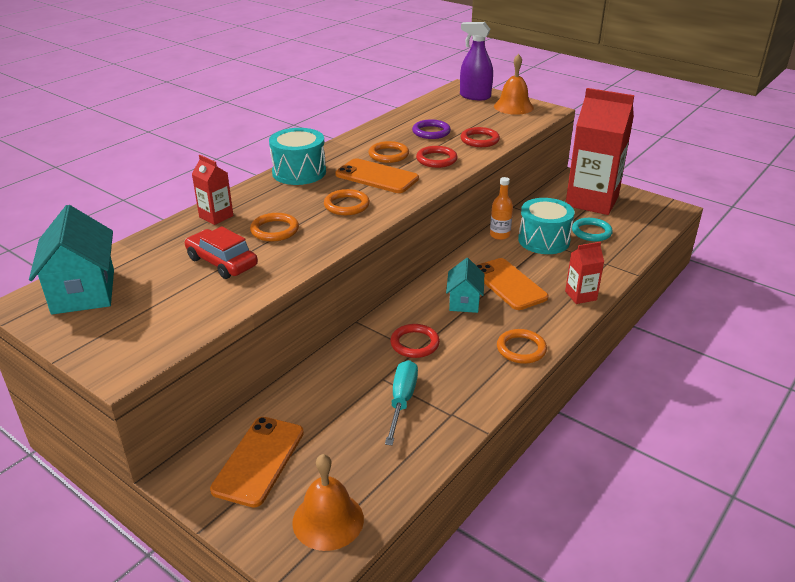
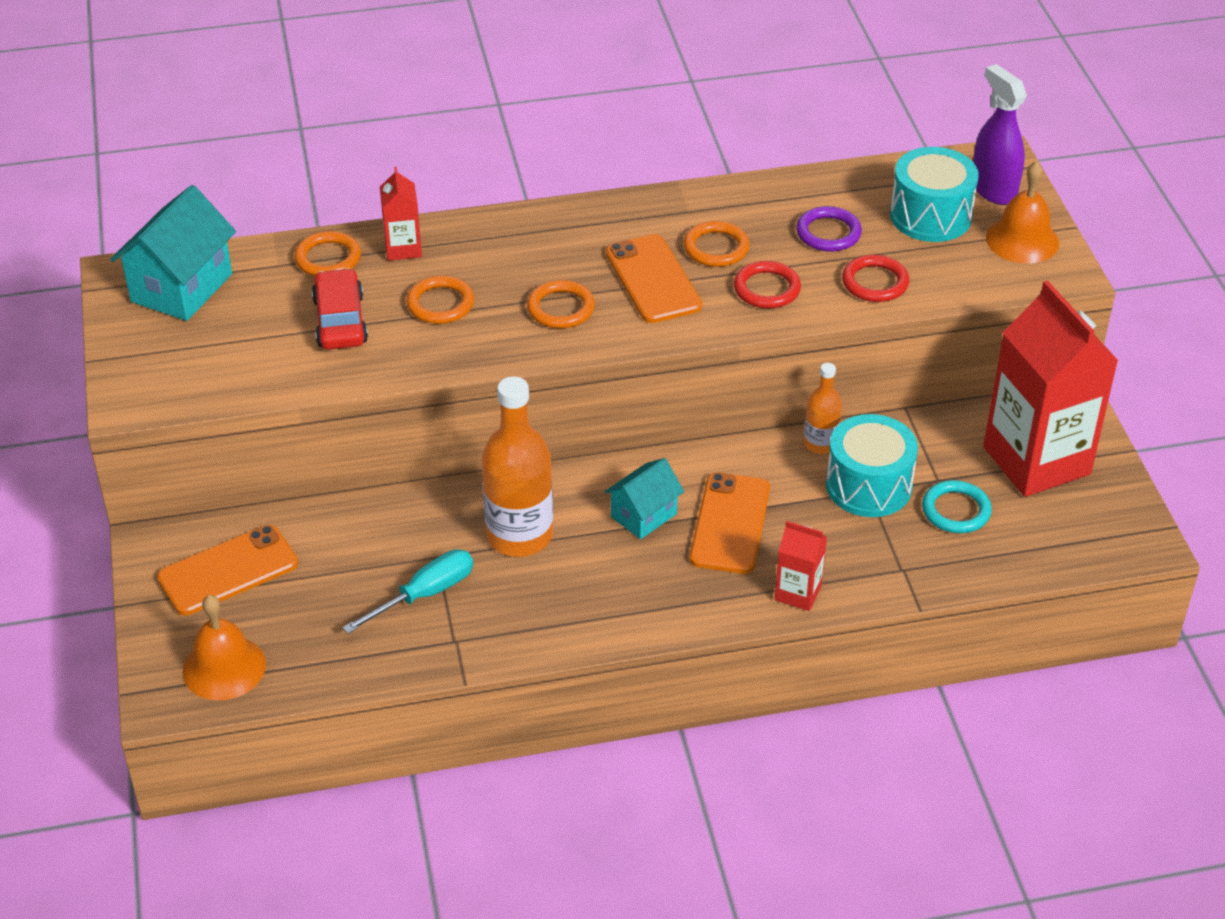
camera: 40 degrees right, 10 degrees up
(299, 172) = (570, 223): turquoise drum -> turquoise drum (930, 216)
(414, 343) = (519, 536): red ring -> orange bottle
(521, 349) = (626, 615): orange ring -> orange ring (328, 258)

